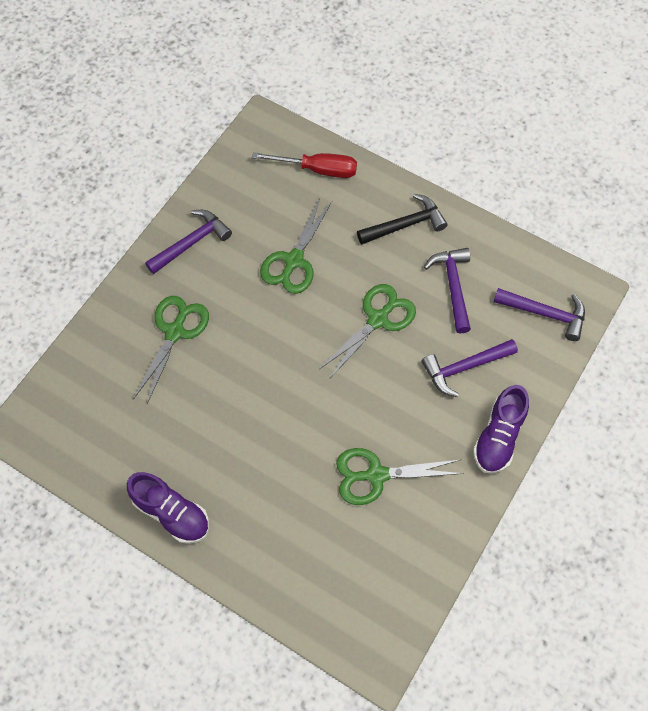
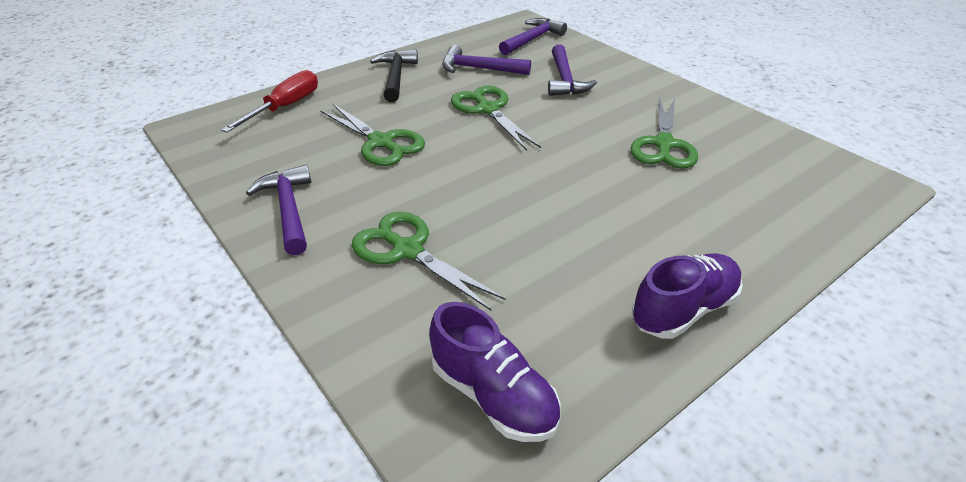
camera: 70 degrees left, 25 degrees down
(498, 437) = (641, 79): purple shoe -> purple shoe (493, 395)

